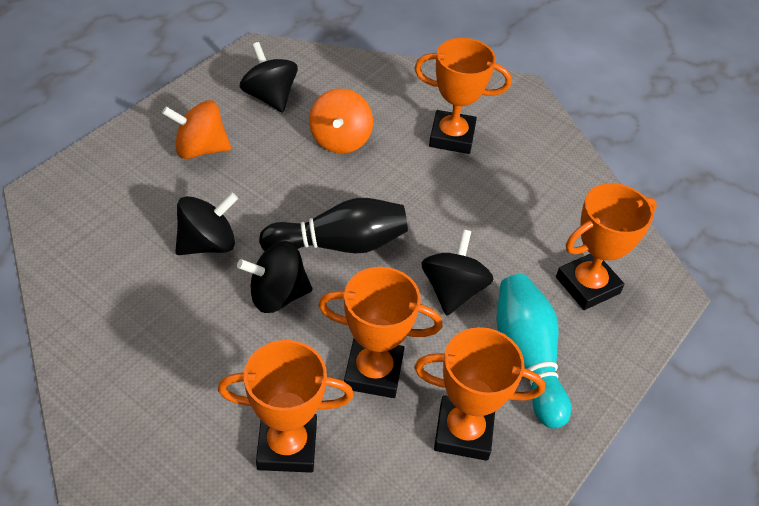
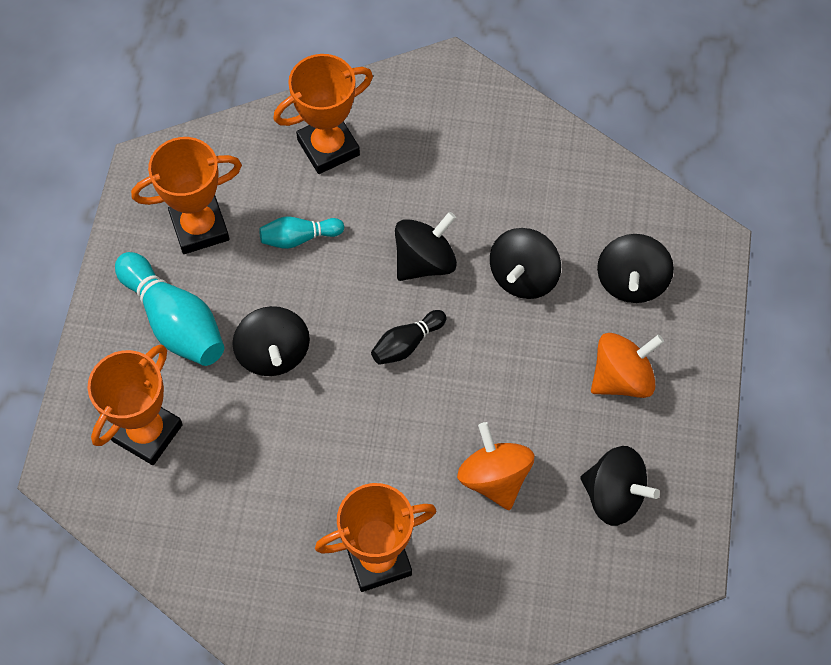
camera: 155 degrees right, 15 degrees up
(130, 199) = (631, 282): none -> black spinning top
(339, 244) = (407, 344): black bowling pin -> black bowling pin, size x0.56
(373, 372) = (299, 238): orange trophy -> turquoise bowling pin

